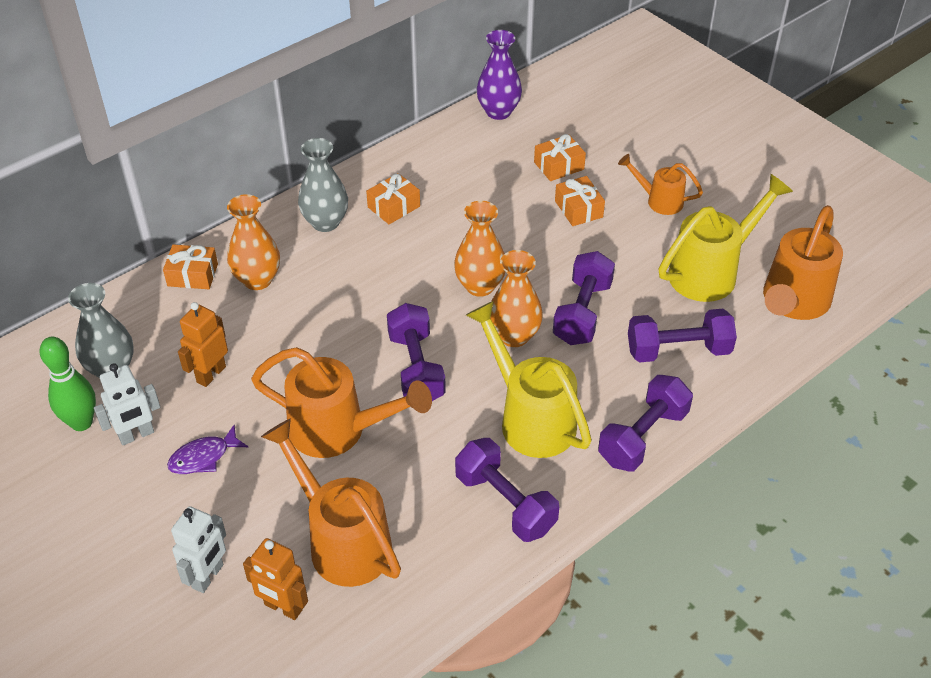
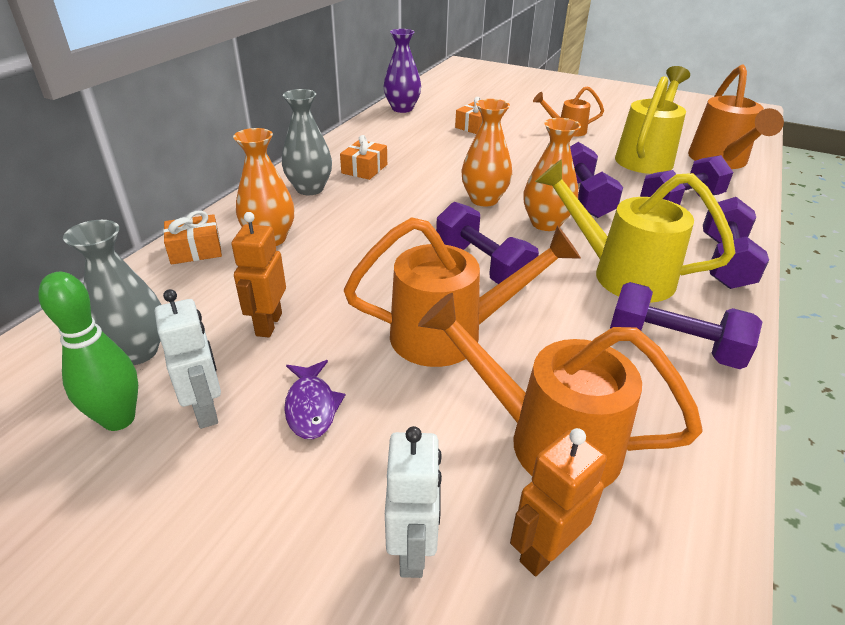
camera: 25 degrees left, 10 degrees down
(136, 435) = (206, 410): white robot -> white robot turned 60 degrees counterclockwise
(203, 457) = (311, 407): purple fish -> purple fish turned 45 degrees counterclockwise
(283, 607) = (544, 551): orange robot -> orange robot turned 135 degrees clockwise
(578, 209) = (514, 144): orange gift -> none

